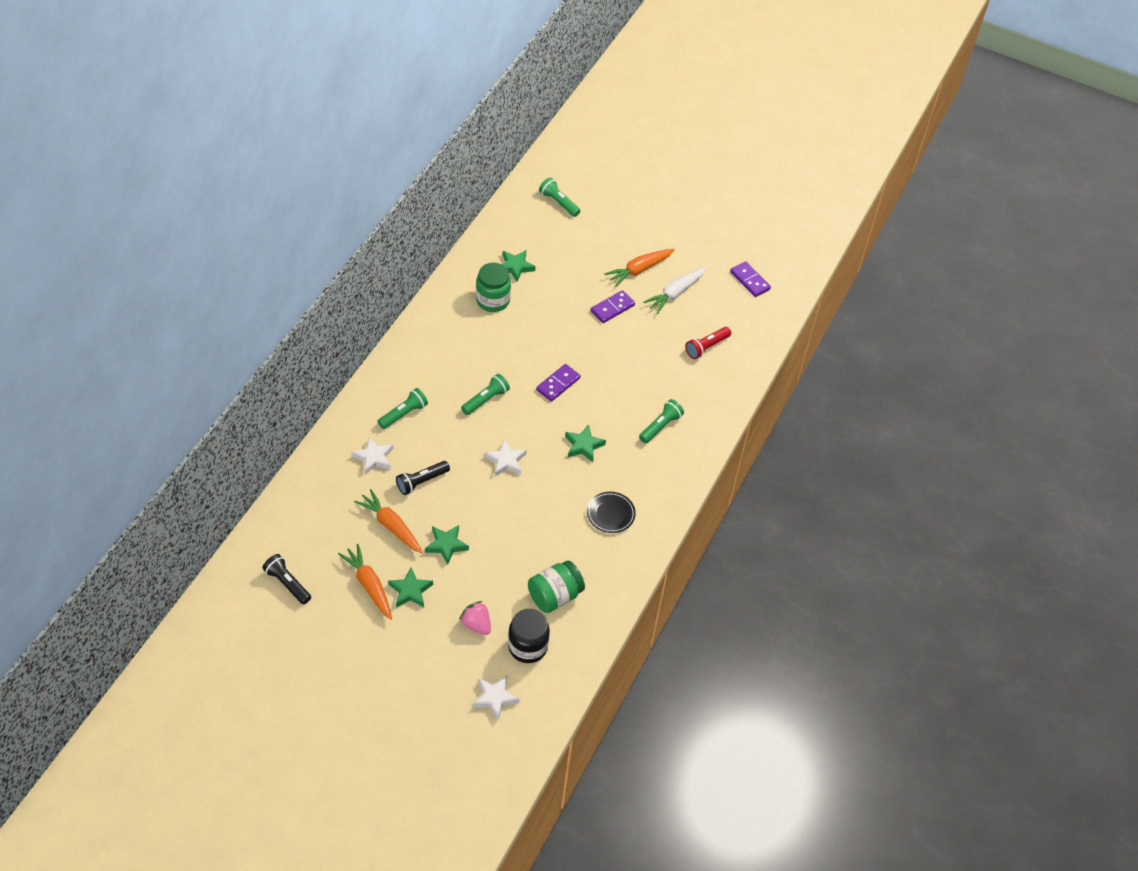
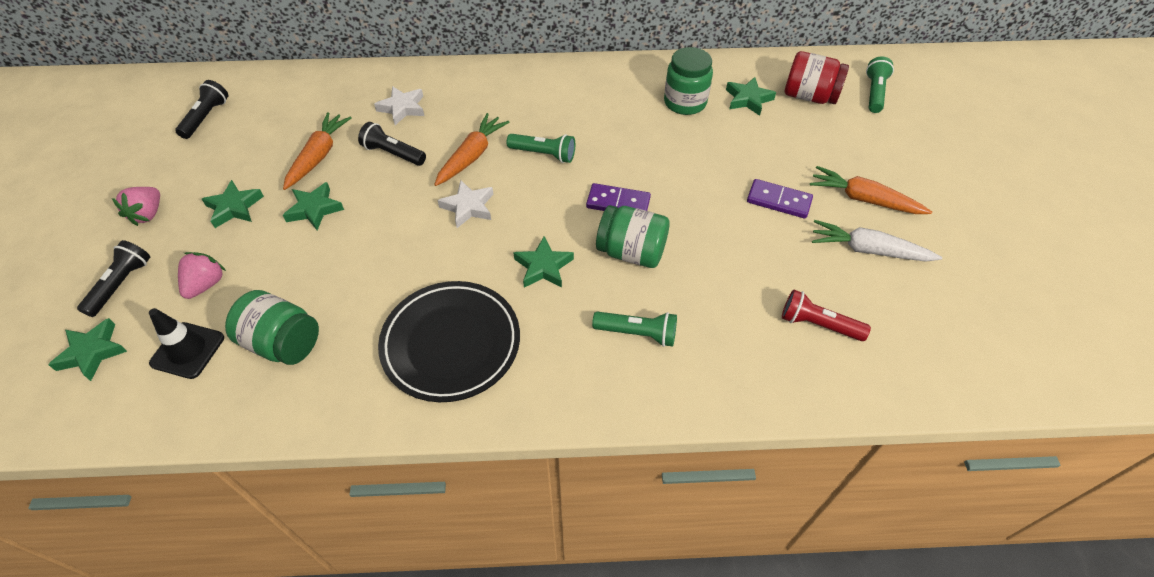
camera: 65 degrees right, 0 degrees up
(369, 585) = (228, 173): orange carrot -> orange carrot (472, 156)
(379, 644) = (148, 214): none -> pink strawberry
(404, 414) = (475, 104): green flashlight -> none
(443, 672) = (121, 284): none -> black flashlight
(495, 698) = (92, 352): white star -> green star
(528, 646) = (188, 350): black jar -> black traffic cone
(537, 235) = (809, 96): none -> red jar
(602, 398) = (631, 252): none -> green jar
(610, 514) = (451, 344): black plate -> black plate, size x1.87
(749, 281) = (984, 322): purple domino -> none

